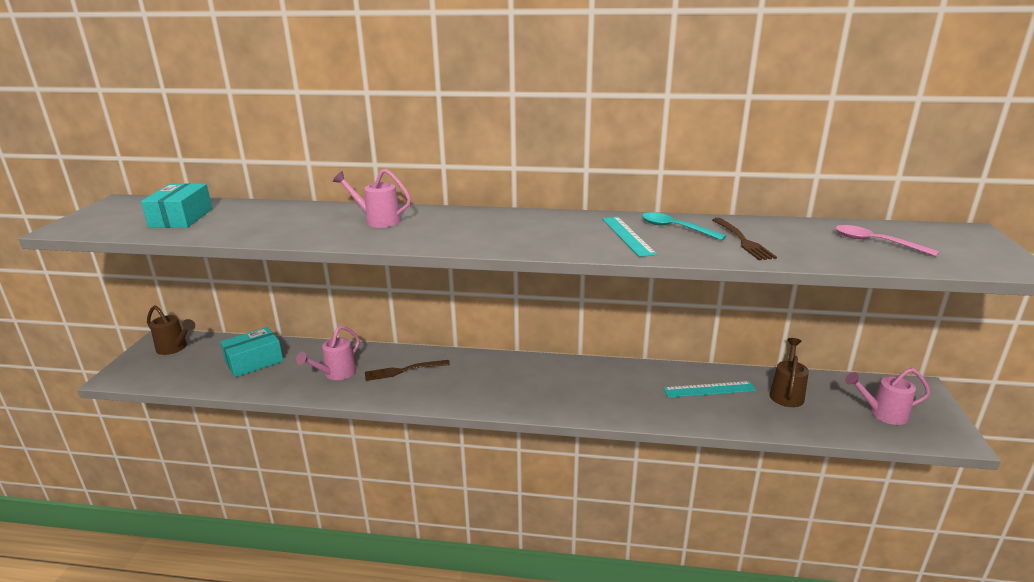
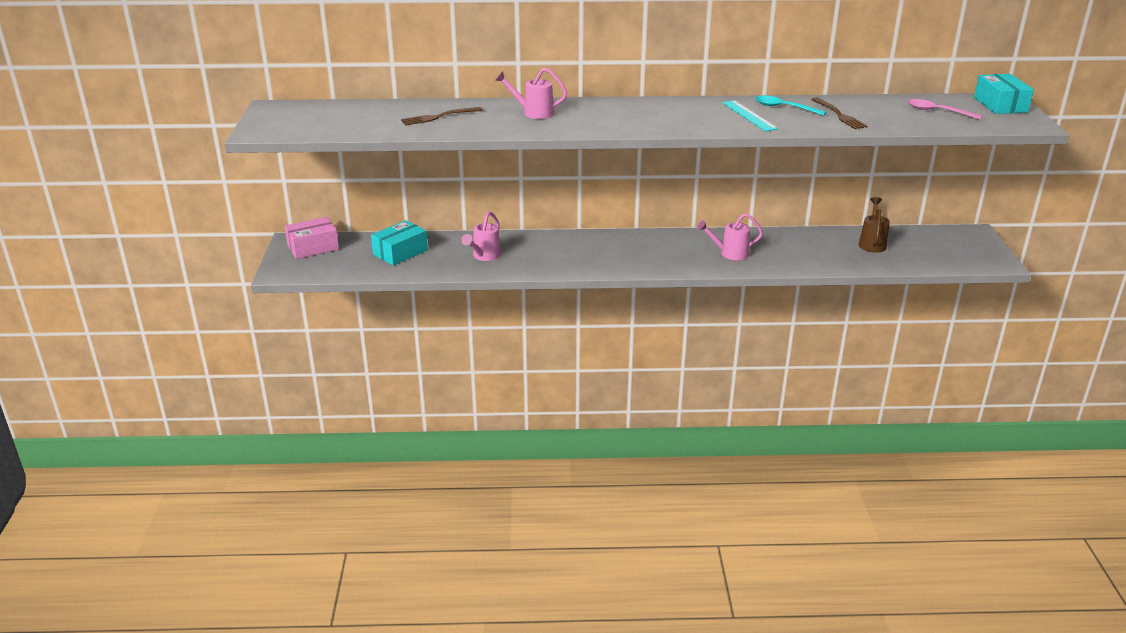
camera: 10 degrees left, 5 degrees up
(174, 348) = (313, 247): brown watering can -> pink box
(181, 218) = (353, 119): turquoise box -> turquoise box (1000, 105)
(403, 370) = (544, 249): brown fork -> brown fork (439, 117)
(709, 389) = (810, 245): turquoise ruler -> none
(883, 414) = (947, 251): pink watering can -> pink watering can (730, 253)

